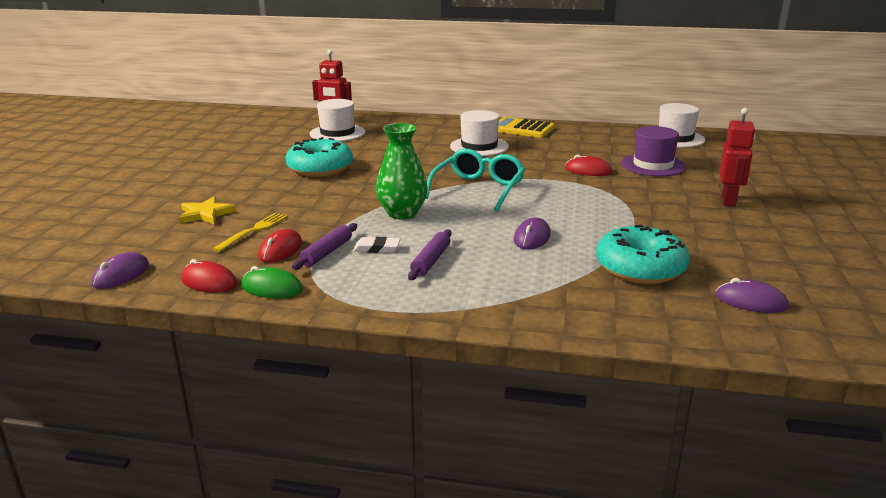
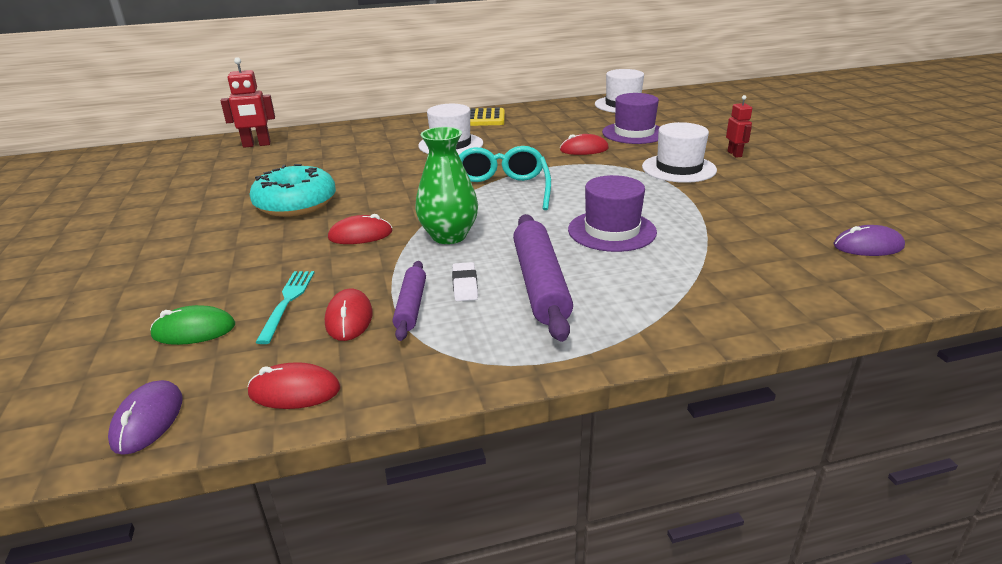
camera: 25 degrees left, 5 degrees up
(205, 214) = (197, 295): yellow star -> none
(253, 231) = (287, 302): yellow fork -> turquoise fork
(272, 288) = (389, 374): green mouse -> green mouse (194, 330)
(337, 133) = (274, 158): white hat -> white hat (678, 168)
(341, 199) = (360, 235): none -> red mouse
(377, 248) = (465, 285): white eraser -> white eraser turned 75 degrees counterclockwise
(431, 261) = (540, 284): purple rolling pin -> purple rolling pin, size x1.75
(532, 237) = (611, 231): purple mouse -> purple hat
(640, 268) = (744, 238): turquoise donut -> none
(729, 201) = (735, 154): red robot -> red robot, size x0.63

